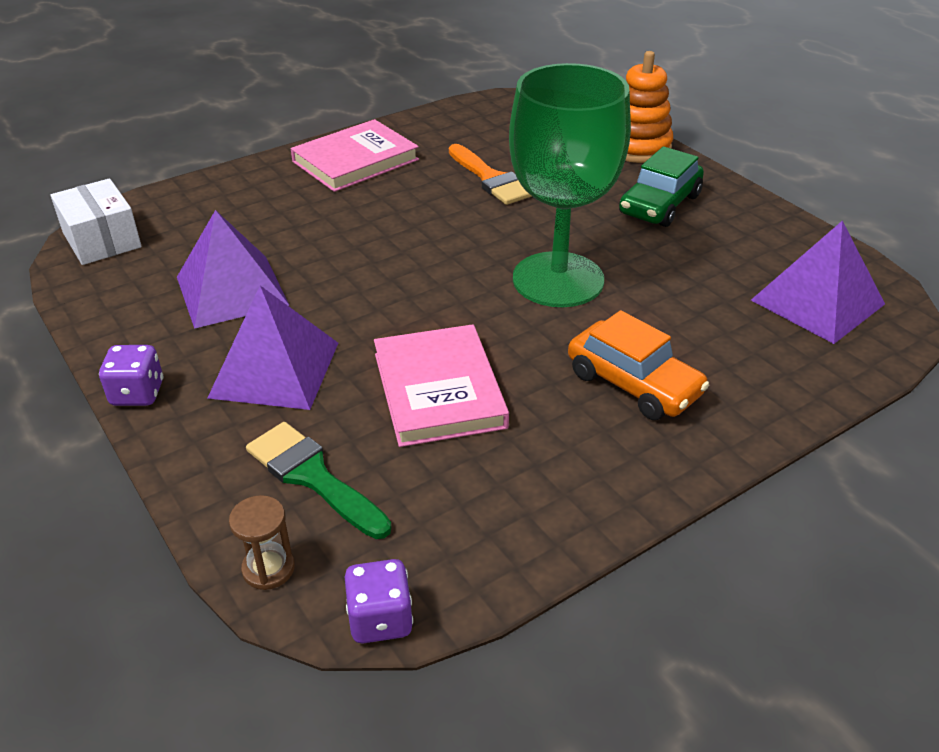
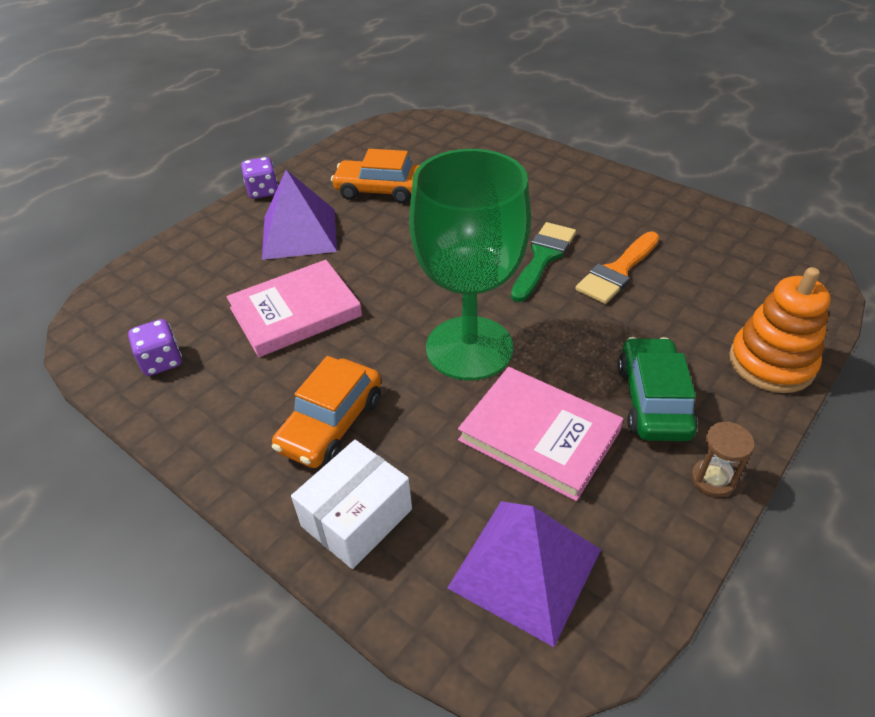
camera: 75 degrees right, 5 degrees up
(102, 240) = (414, 126): white box -> white box (357, 517)
(231, 290) = (379, 190): purple pyramid -> orange car
(268, 568) = (119, 284): brown hourglass -> brown hourglass (713, 479)
(313, 476) = (197, 279): green brush -> green brush (543, 258)
(355, 161) = (591, 192): pink book -> pink book (539, 435)
(380, 619) = (78, 339): purple dice -> purple dice (161, 361)
(660, 205) = (652, 400): green car -> green car turned 75 degrees clockwise

